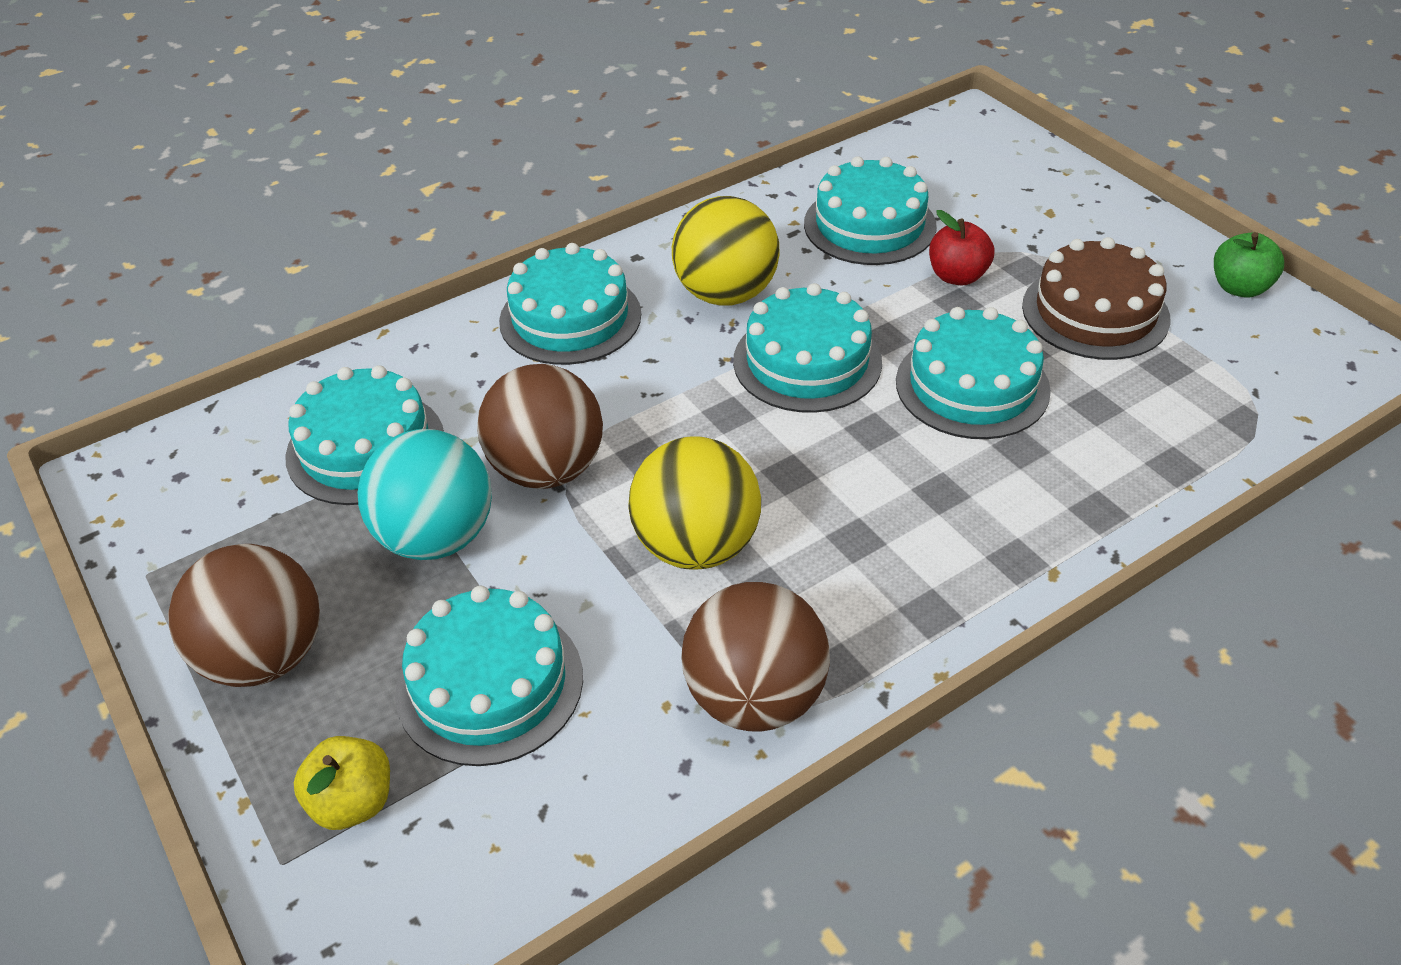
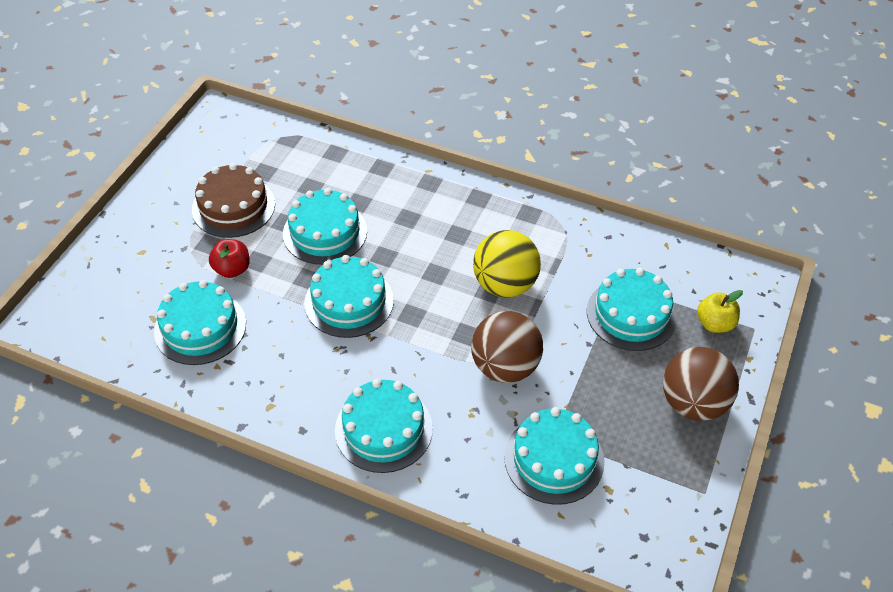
camera: 125 degrees left, 5 degrees up
(437, 537) = (580, 384): turquoise ball -> none
(726, 294) = (312, 364): yellow ball -> none
(755, 697) = (562, 231): brown ball -> none
(1239, 288) = (179, 162): green apple -> none

